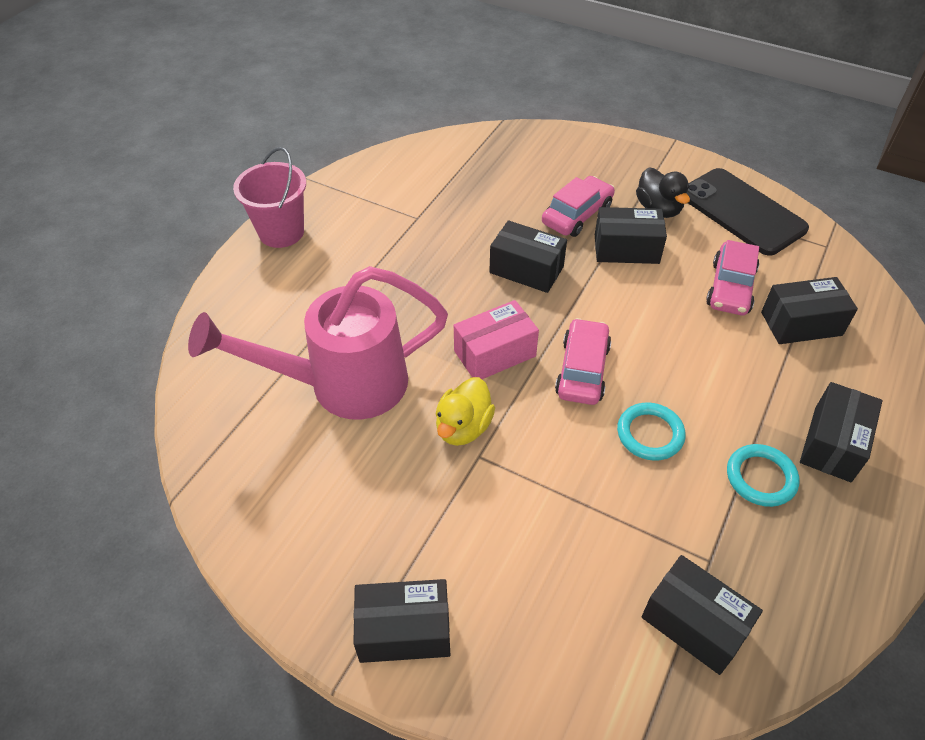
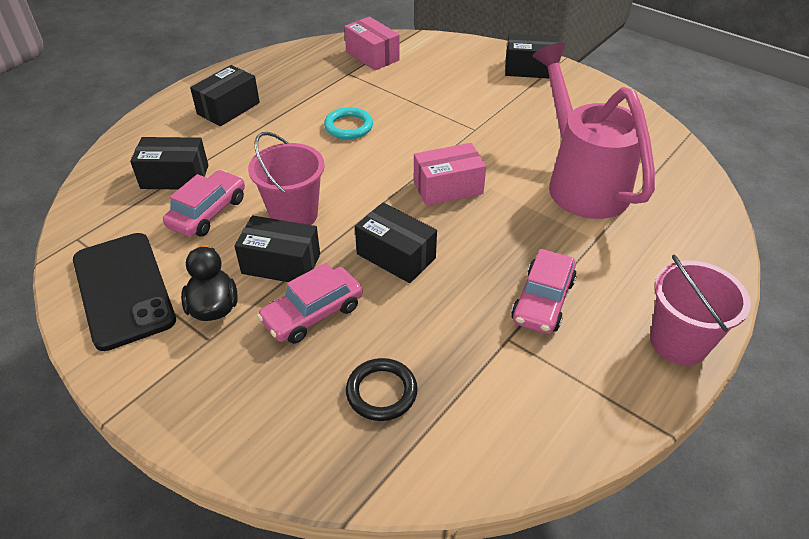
camera: 170 degrees left, 5 degrees down
(341, 385) = (581, 181): pink watering can -> pink watering can turned 105 degrees counterclockwise
(463, 427) = (483, 145): yellow duck -> none
(504, 175) = (381, 392): none -> black ring
(582, 370) = (379, 168): pink car -> pink car (543, 301)
(643, 297) = (294, 215): none -> pink bucket
(694, 623) = (372, 56): black box -> pink box
(761, 477) = (290, 99): turquoise ring -> none

